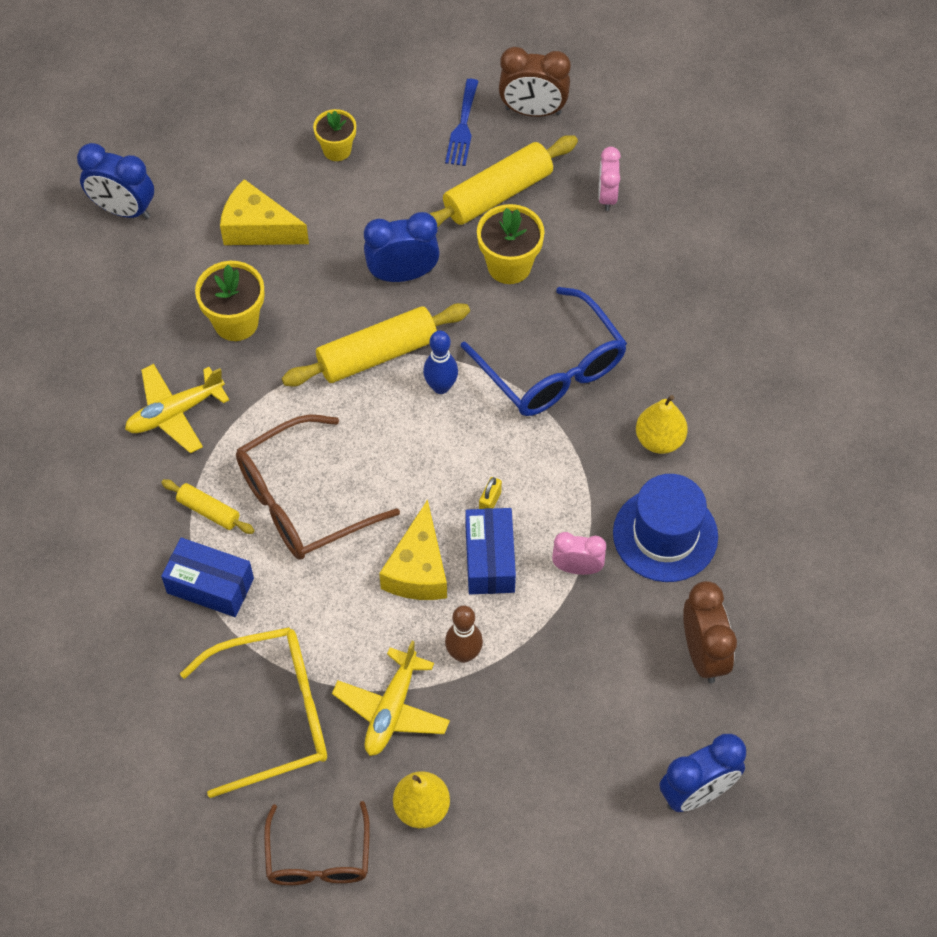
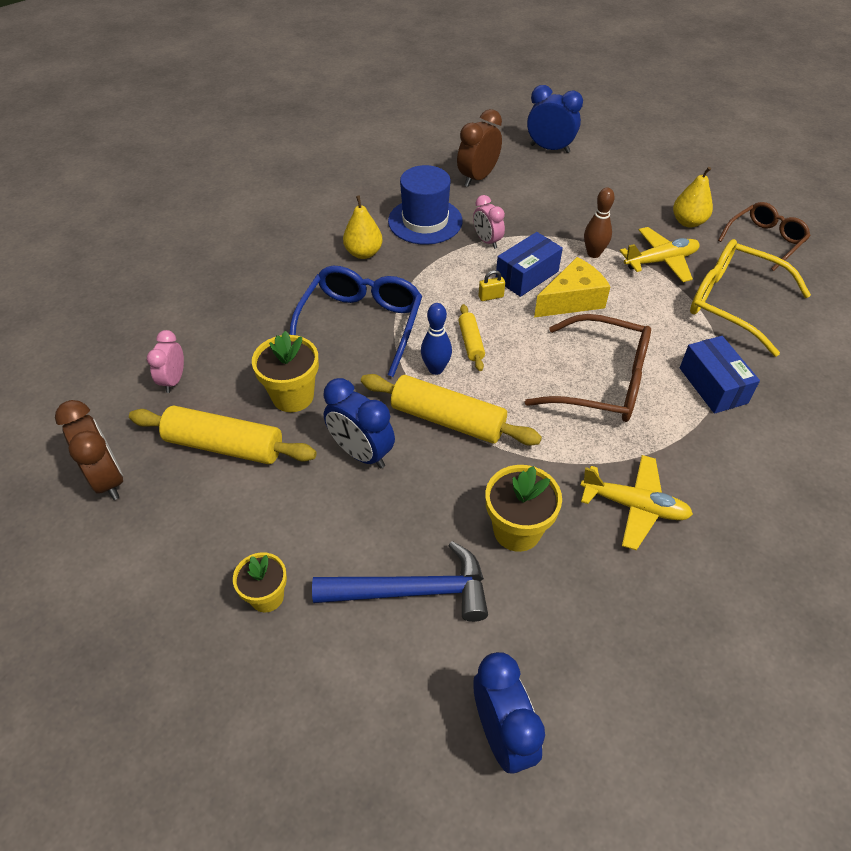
camera: 130 degrees left, 10 degrees down
(208, 511) = (672, 425): yellow rolling pin -> yellow rolling pin (471, 342)
(257, 228) = (412, 591): yellow cheese -> blue hammer
(462, 127) = (164, 517): blue fork -> none
(607, 196) = (174, 380): pink clock -> pink clock turned 135 degrees clockwise

